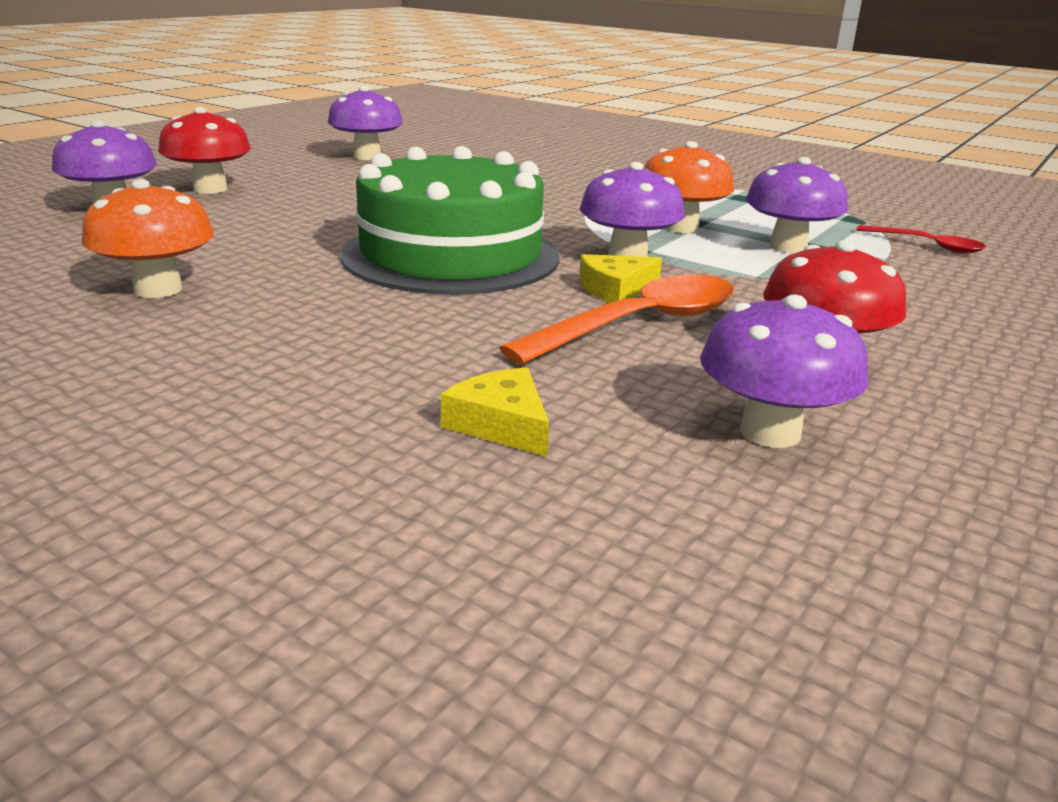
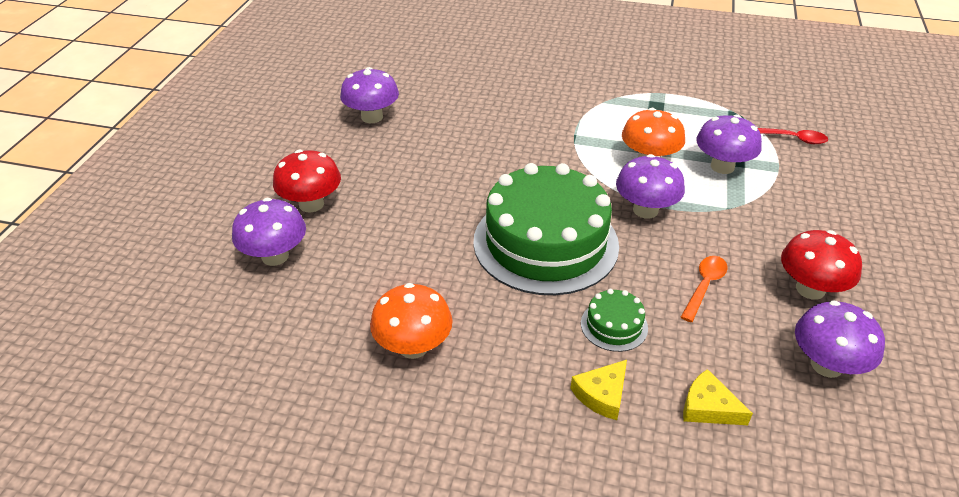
camera: 20 degrees left, 15 degrees up
(453, 327) = (614, 325): none -> green cake
(615, 289) = (665, 251): yellow cheese -> yellow cheese (602, 394)
(639, 325) = (704, 286): orange spoon -> orange spoon, size x0.57

